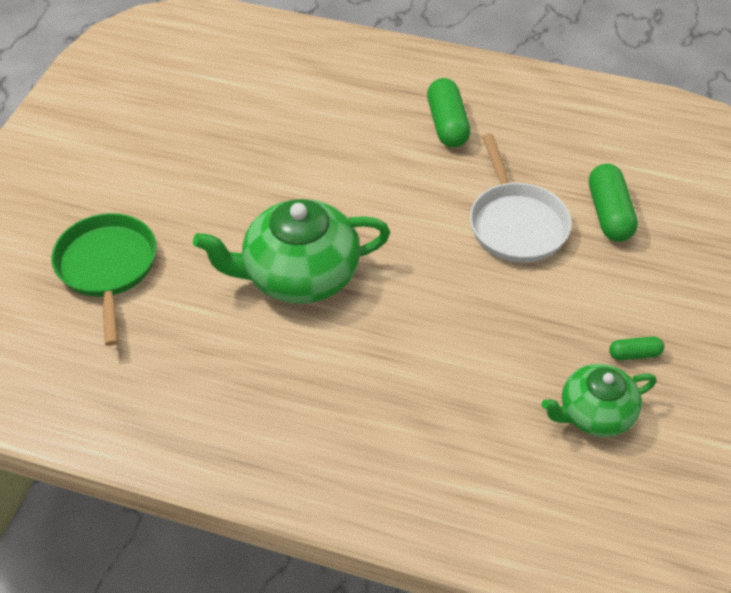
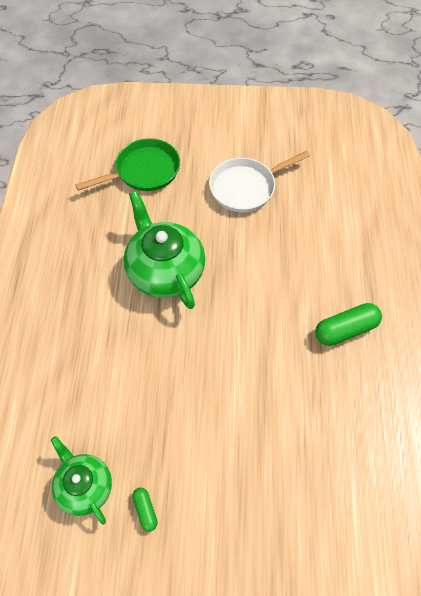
camera: 75 degrees right, 10 degrees up
(516, 224) = (254, 400): white pan -> white pan (246, 187)
(609, 214) = (289, 472): green capsule -> none

